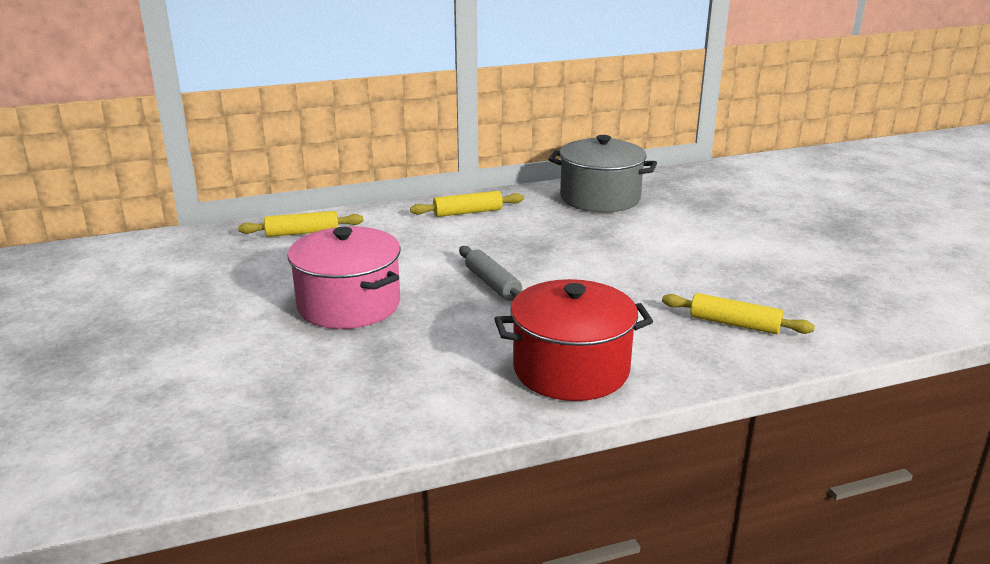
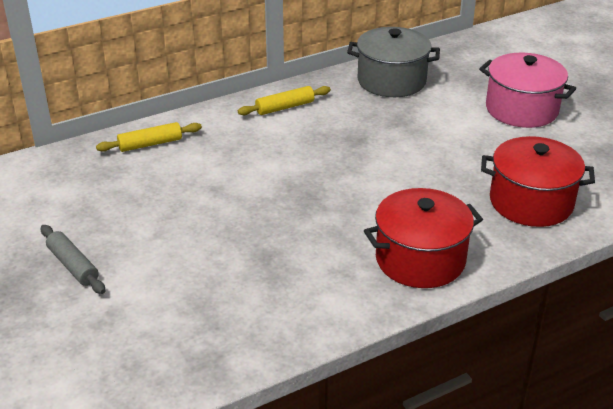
camera: 10 degrees left, 10 degrees up
(349, 305) = (223, 217): pink pot -> pink pot (521, 109)
(492, 284) = (332, 183): grey rolling pin -> grey rolling pin (73, 266)
(734, 324) = (531, 202): yellow rolling pin -> red pot

